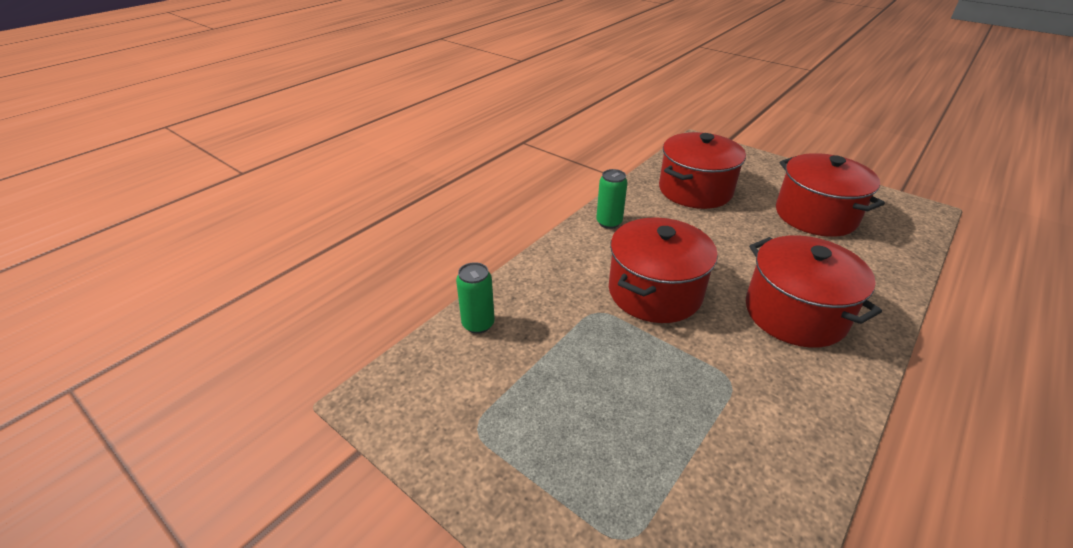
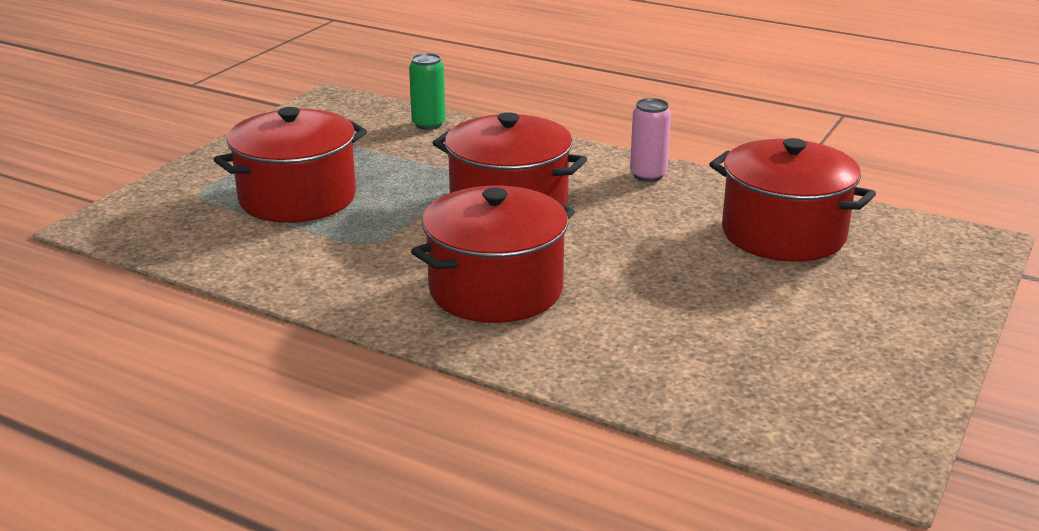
camera: 80 degrees right, 10 degrees down
(609, 222) = (648, 175): green can -> pink can
(815, 215) = (772, 334): red pot -> red pot (297, 198)

